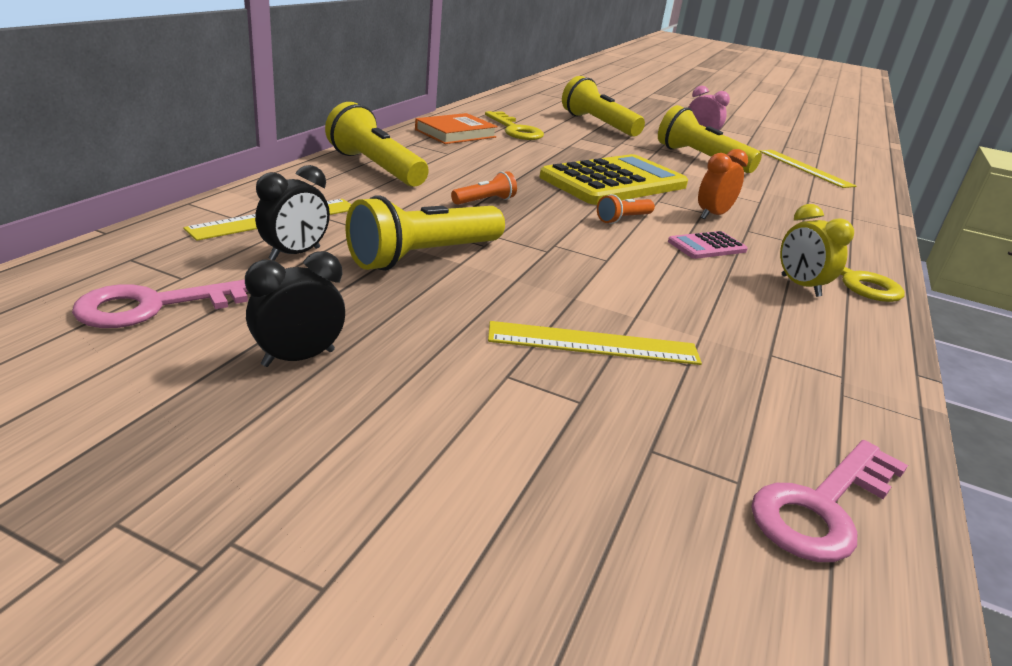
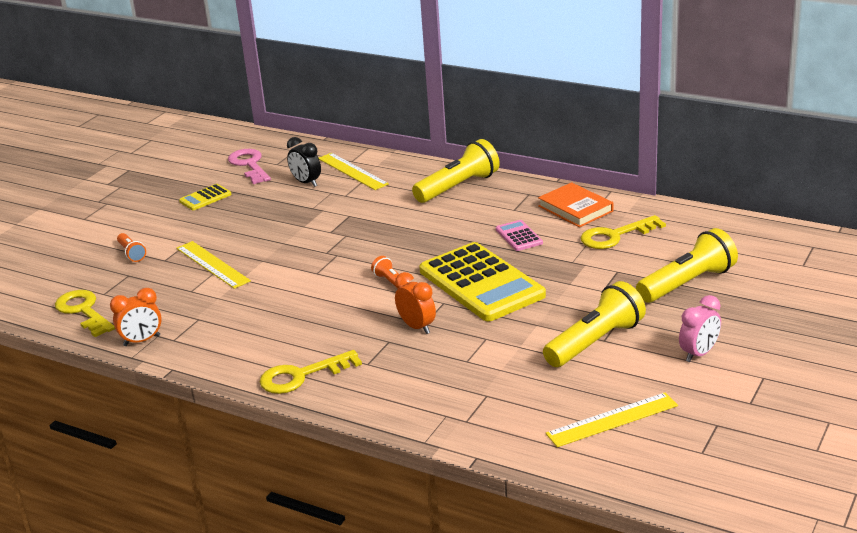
camera: 100 degrees right, 0 degrees up
(298, 358) = (205, 198): black clock -> yellow calculator
(423, 256) = (310, 215): yellow flashlight -> none
(485, 201) = (408, 229): orange flashlight -> orange flashlight (132, 253)
(593, 344) = (212, 264): yellow ruler -> yellow ruler turned 45 degrees counterclockwise
(707, 246) = (348, 316): pink calculator -> pink calculator (519, 236)
(800, 286) = (285, 347): yellow clock -> none
(823, 506) = (83, 311): pink key -> yellow key
(869, 410) = (142, 341): none -> orange clock

